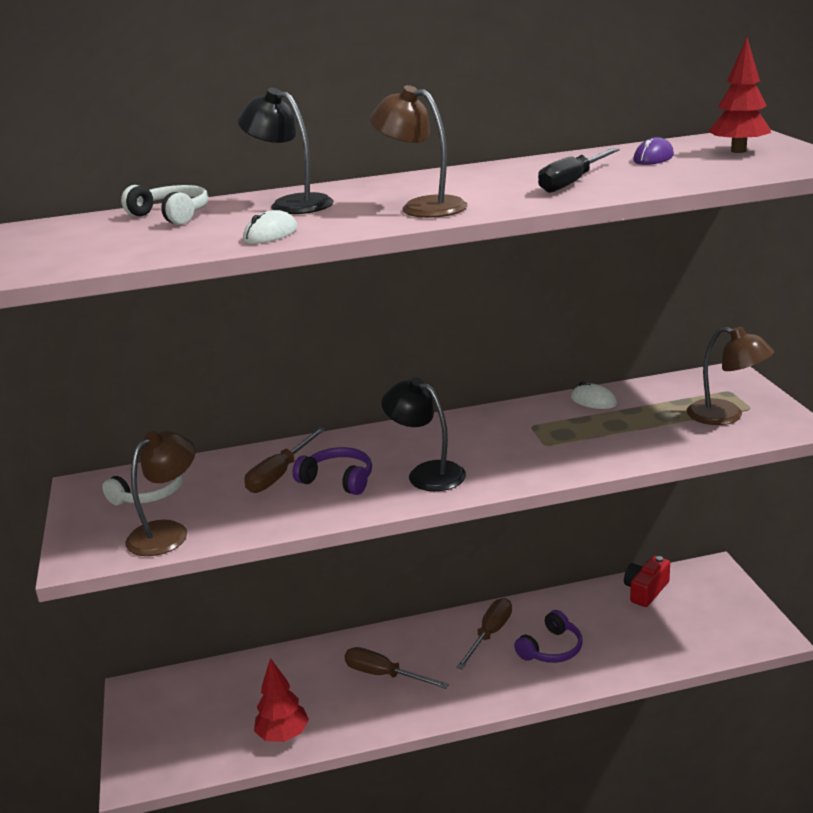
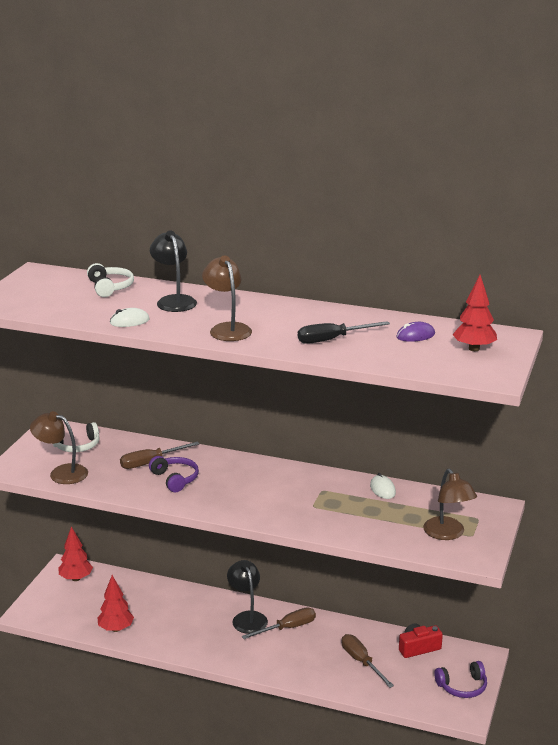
camera: 30 degrees right, 0 degrees up
(164, 697) = (76, 578): none -> red tree
(167, 532) = (61, 473): brown lamp -> brown lamp turned 135 degrees counterclockwise
(384, 675) = (202, 622): brown screwdriver -> brown screwdriver (361, 662)
(426, 473) = (225, 495): black lamp -> black lamp (247, 618)
(551, 649) = (315, 654): purple headphones -> purple headphones (462, 686)

